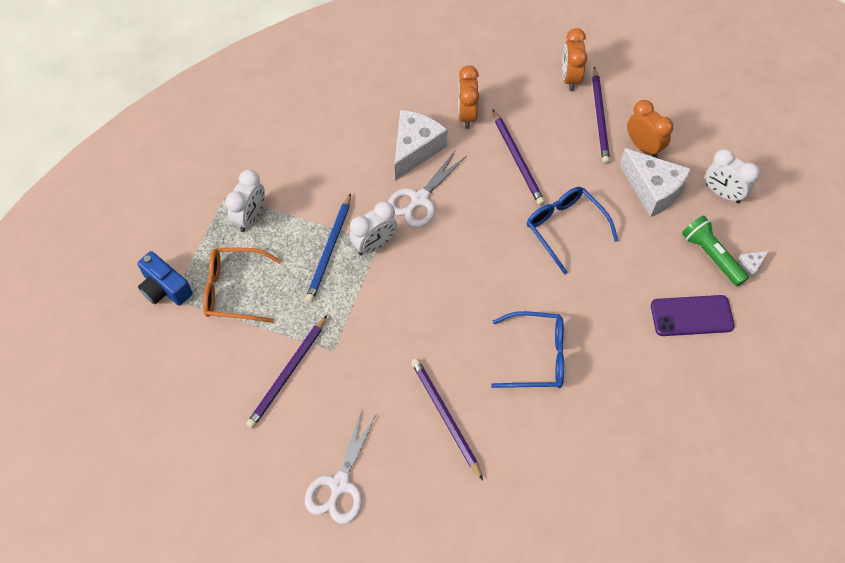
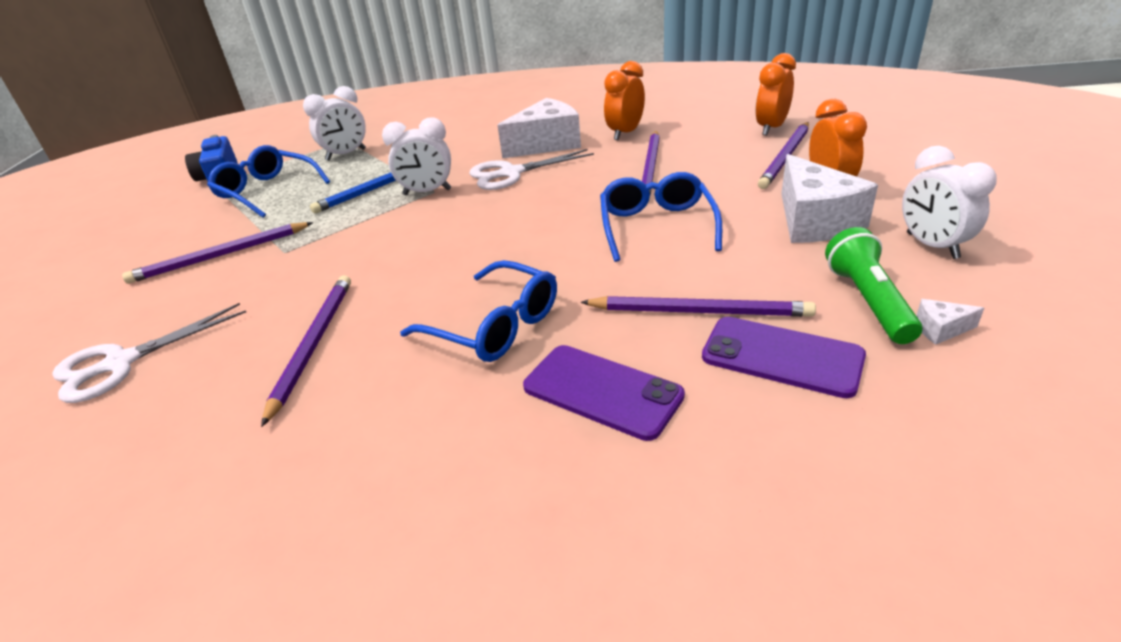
camera: 35 degrees right, 25 degrees down
(234, 290) = (267, 191): orange glasses -> blue glasses
(625, 376) = (602, 391): none -> purple phone
(635, 298) = (699, 311): none -> purple pencil

